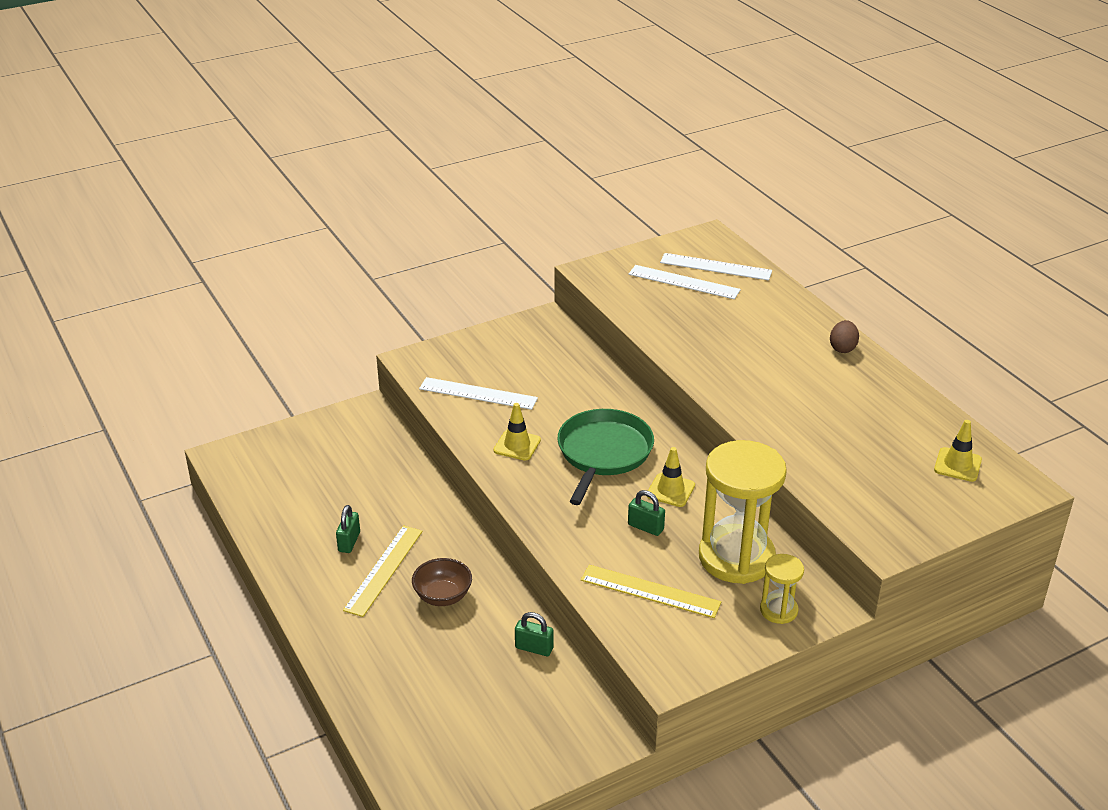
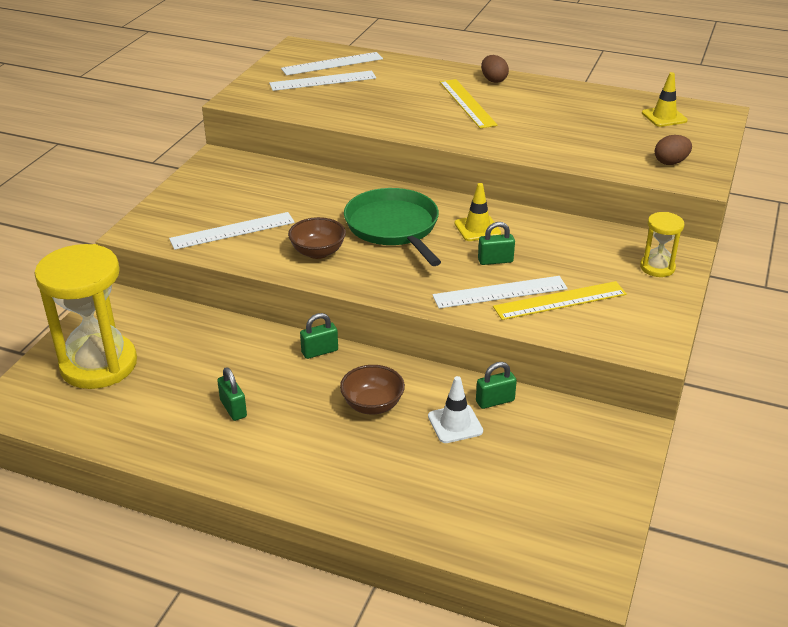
camera: 40 degrees left, 0 degrees up
(384, 570) = (294, 413): yellow ruler -> yellow ruler (467, 103)
(457, 532) = (319, 351): none -> green padlock
(482, 647) = (455, 424): none -> white traffic cone
(517, 445) = (318, 252): yellow traffic cone -> brown bowl
(611, 556) = (500, 292): none -> white ruler
(736, 557) = (583, 249): yellow hourglass -> yellow hourglass (99, 365)
(887, 514) = (670, 162): none -> brown egg

